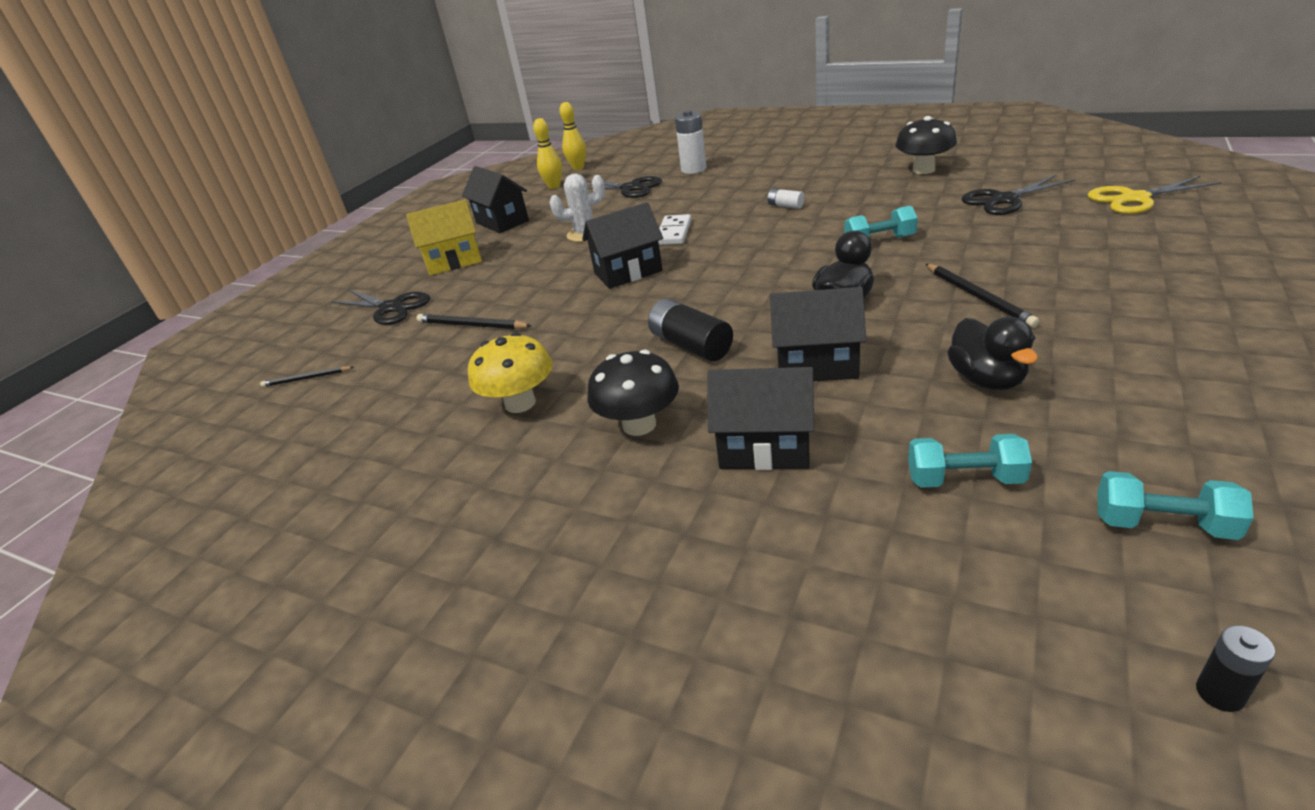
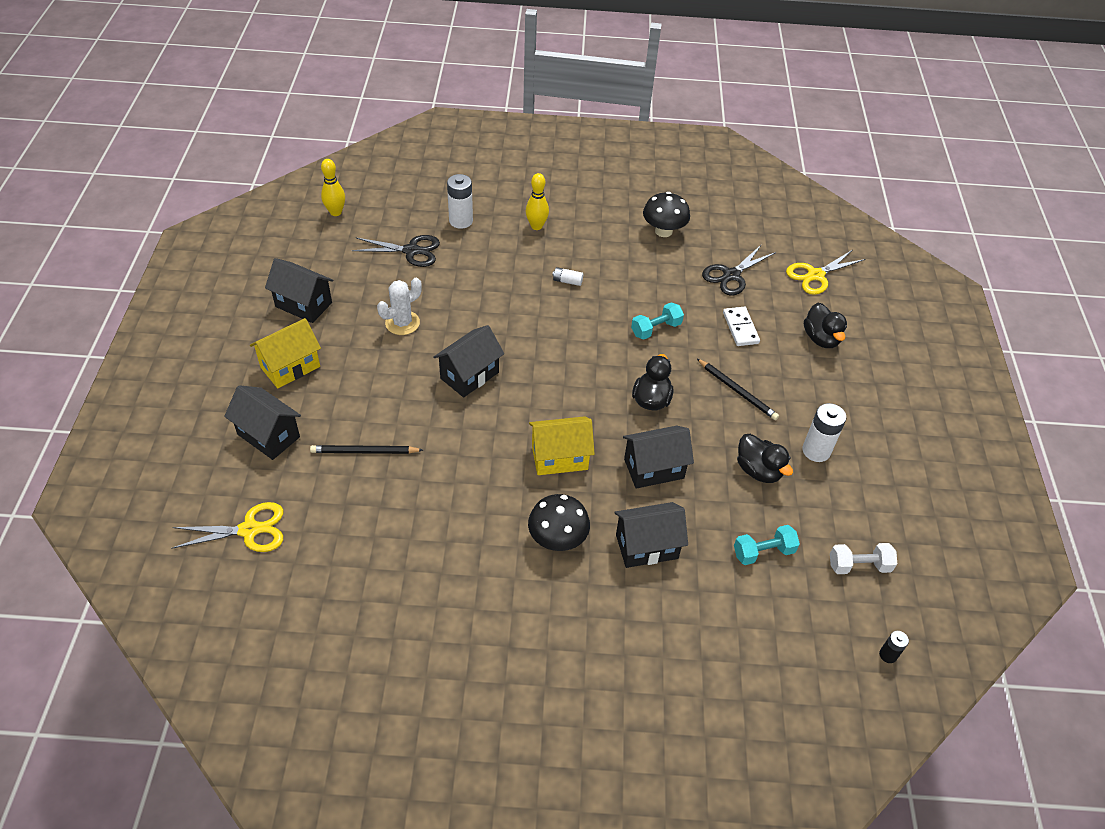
camera: 30 degrees left, 15 degrees up
(306, 379) = (249, 530): black pencil -> yellow scissors
(391, 308) = (268, 436): black scissors -> black house
(520, 403) = (459, 531): yellow mushroom -> none
(554, 186) = (326, 245): yellow bowling pin -> yellow bowling pin (536, 226)
(674, 232) = (485, 320): white domino -> white domino (740, 328)
(691, 345) = (559, 458): black battery -> yellow house
(1099, 365) = (816, 451): none -> white battery
(1132, 252) = (821, 338): none -> black duck
(1163, 524) = (859, 565): turquoise dumbbell -> white dumbbell

